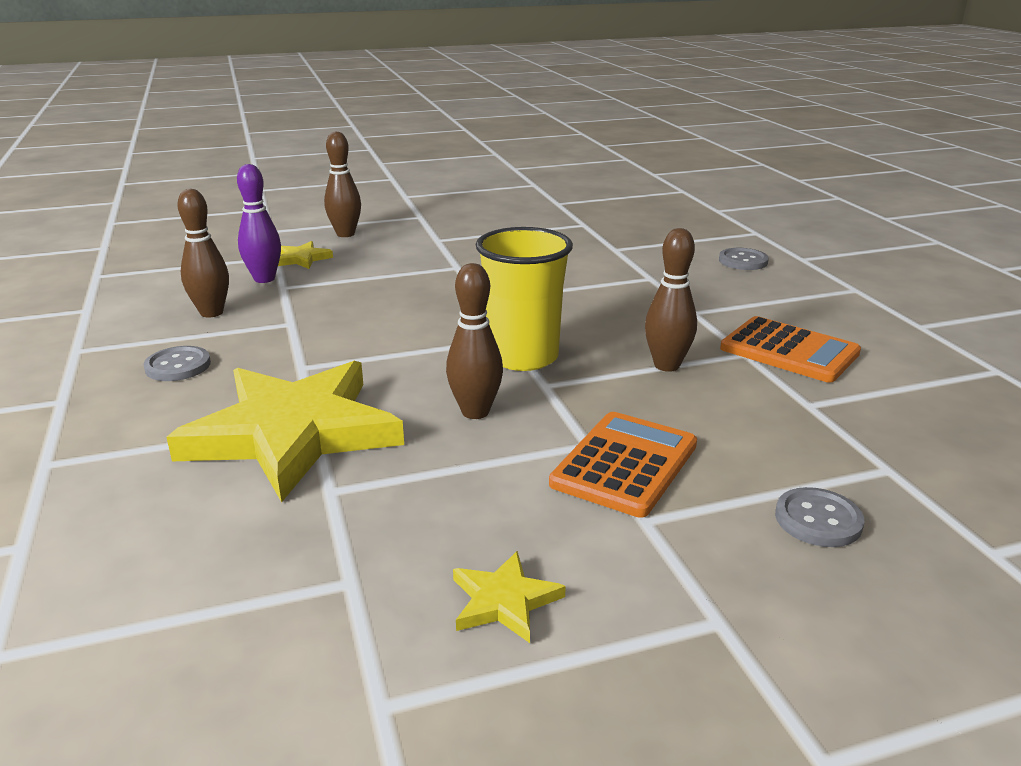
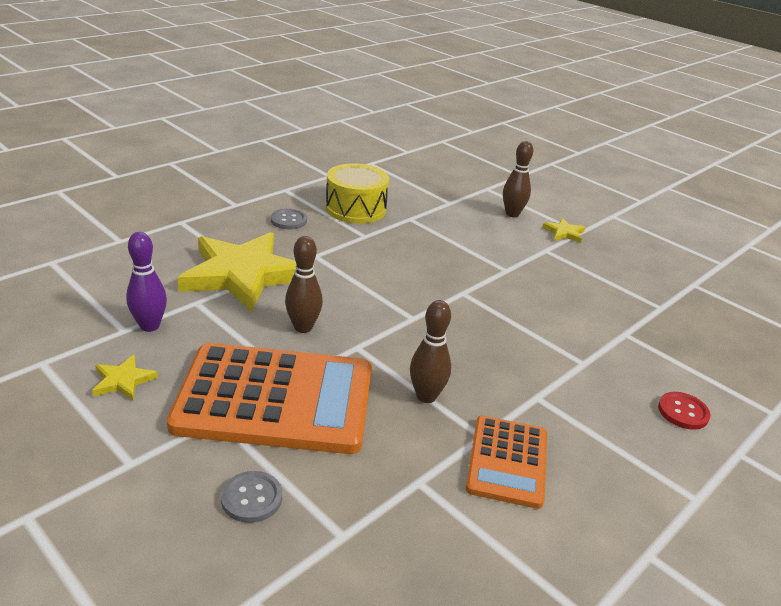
camera: 60 degrees right, 5 degrees up
(211, 313) = (356, 209): brown bowling pin -> yellow drum
(264, 279) = (414, 209): purple bowling pin -> purple bowling pin (149, 326)
(301, 259) = (456, 211): yellow star -> yellow star (564, 233)
(523, 357) = (388, 329): yellow cup -> none
(624, 464) = (275, 399): orange calculator -> orange calculator, size x1.84
(743, 261) = (683, 412): grey button -> red button

